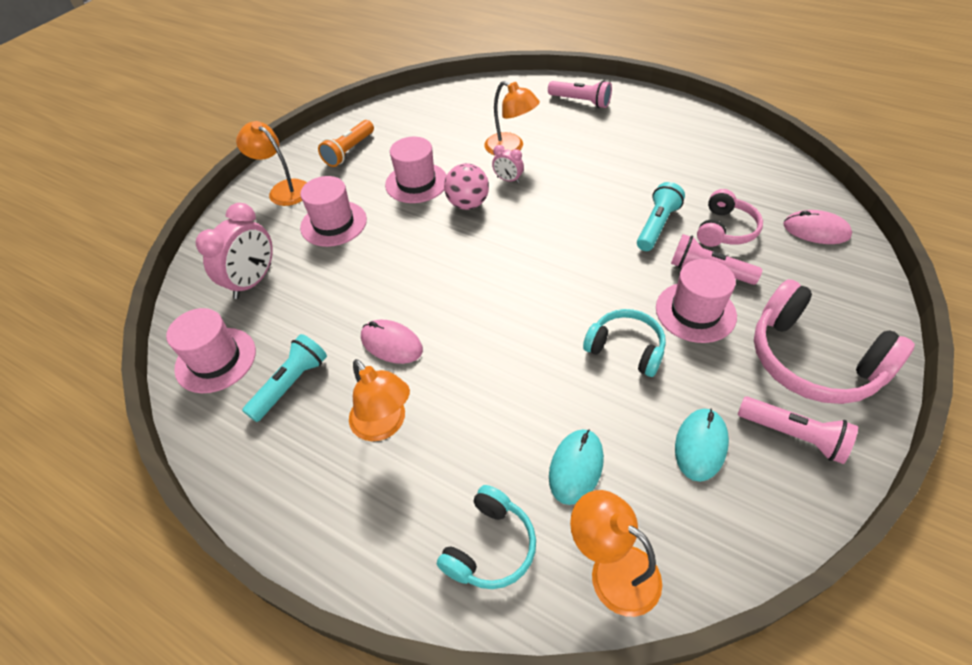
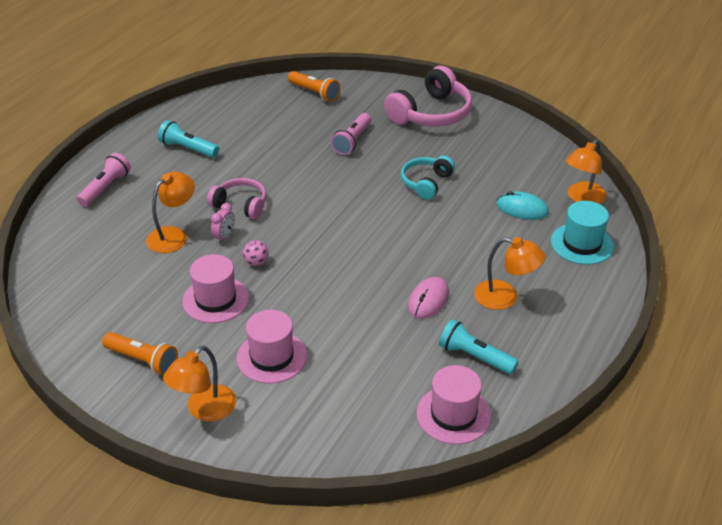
camera: 95 degrees left, 10 degrees down
(253, 281) = (353, 407): pink clock -> none
(384, 425) = (505, 297): orange lamp -> orange lamp turned 60 degrees clockwise
(468, 204) = (256, 262): pink ball -> pink ball, size x0.60
(490, 547) = (582, 244): turquoise headphones -> turquoise hat
(656, 226) = (301, 159): turquoise flashlight -> turquoise flashlight (188, 149)
(695, 312) = (392, 151): pink hat -> none
(700, 445) = (498, 161): turquoise mouse -> none
(725, 230) = (309, 129): pink headphones -> pink headphones (240, 205)
(793, 435) = (486, 128): pink flashlight -> none
(816, 230) = (314, 93): pink mouse -> orange flashlight

